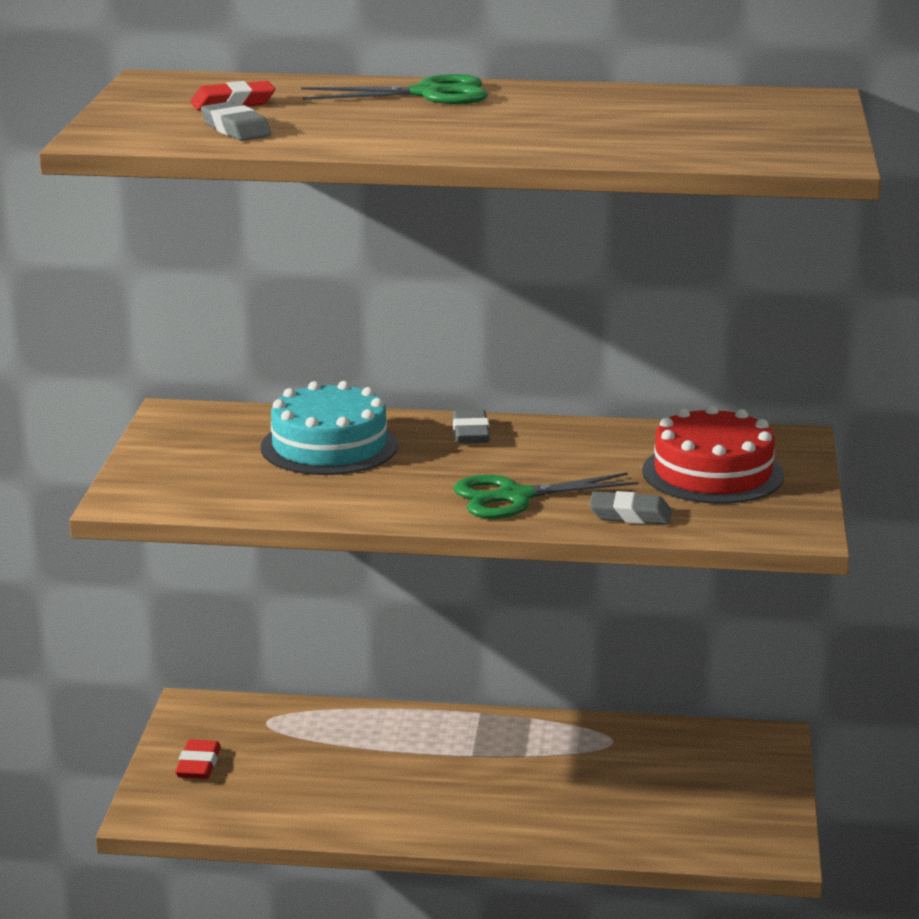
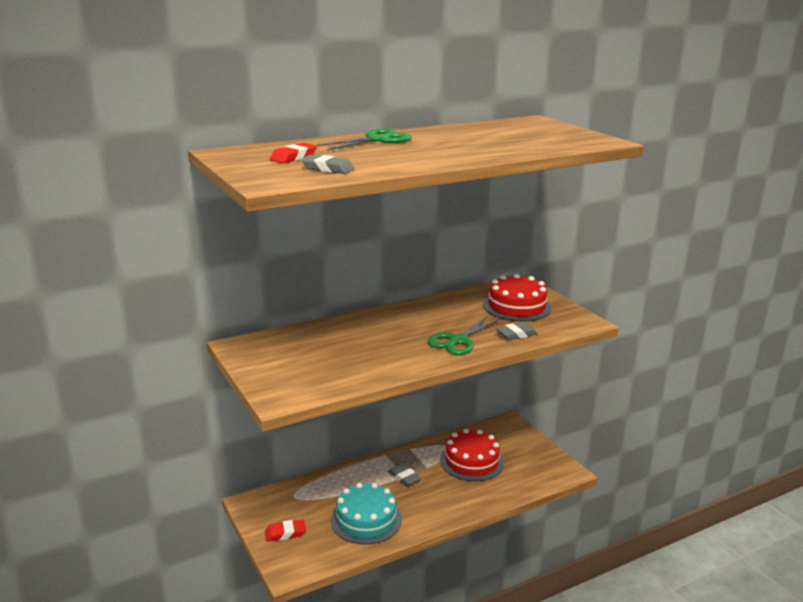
camera: 35 degrees left, 0 degrees up
(198, 765) = (285, 533): red eraser -> red eraser turned 75 degrees counterclockwise
(329, 446) = (339, 341): turquoise cake -> turquoise cake (366, 519)
(470, 433) = (393, 316): grey eraser -> grey eraser (404, 477)
(616, 774) = (472, 461): none -> red cake

